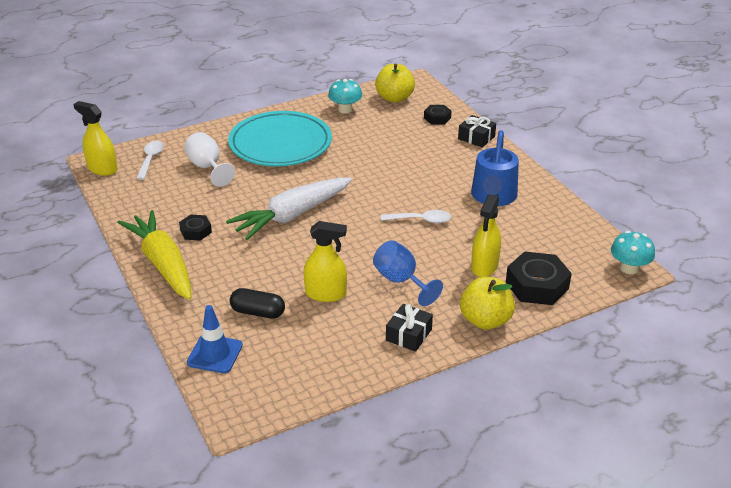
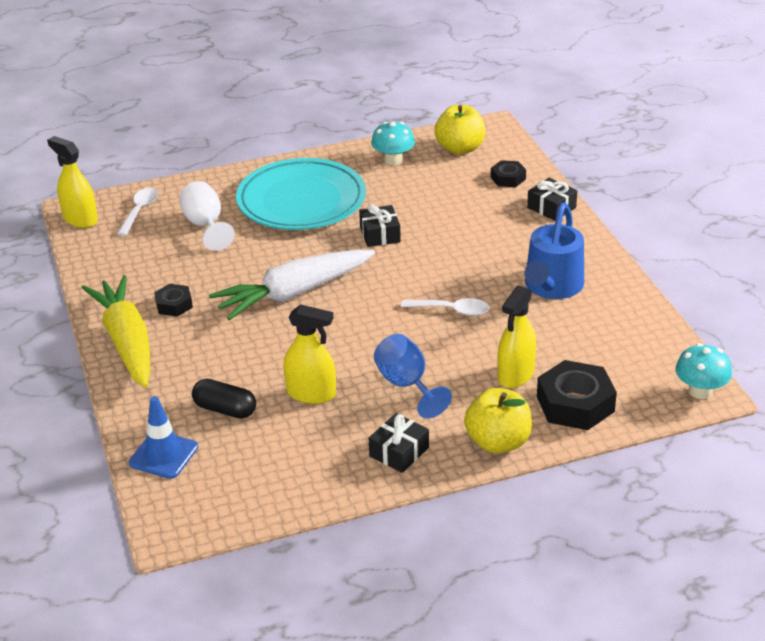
camera: 10 degrees right, 0 degrees up
(349, 166) = (380, 234): none -> black gift

